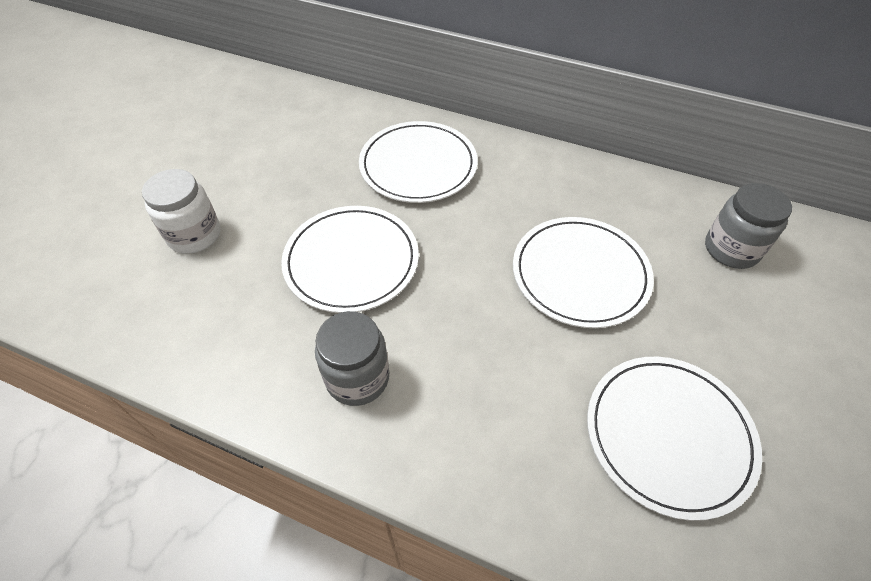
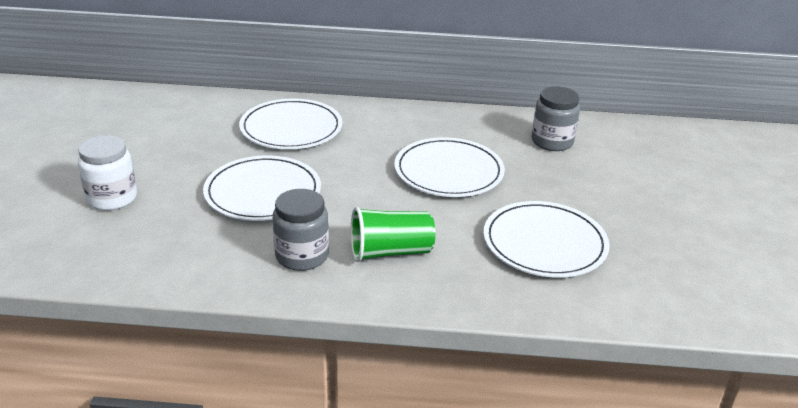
camera: 20 degrees left, 20 degrees down
(463, 399) = (390, 252): none -> green cup

